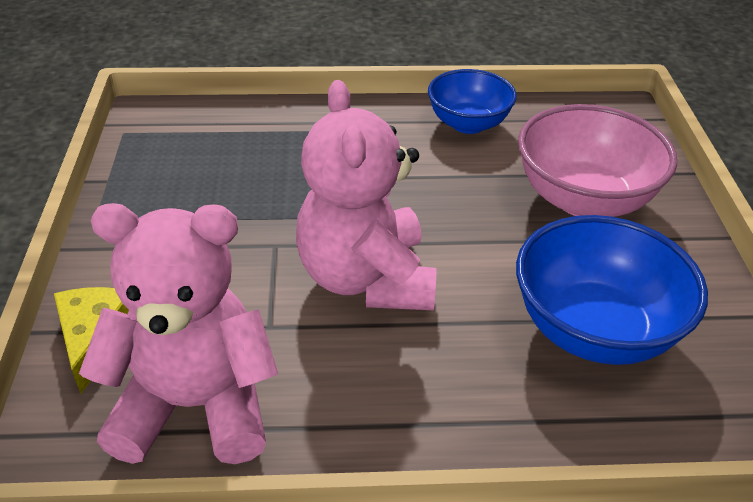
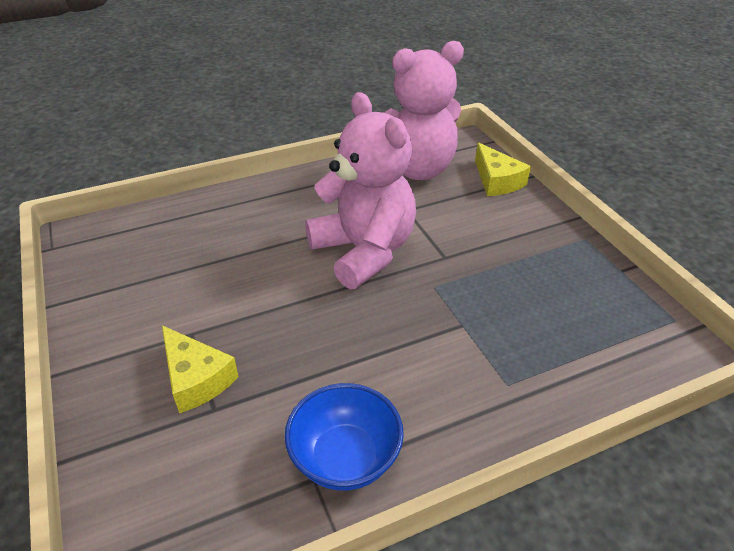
camera: 160 degrees right, 0 degrees up
(583, 199) = (196, 378): pink bowl -> yellow cheese
(594, 329) = (192, 260): blue bowl -> none

